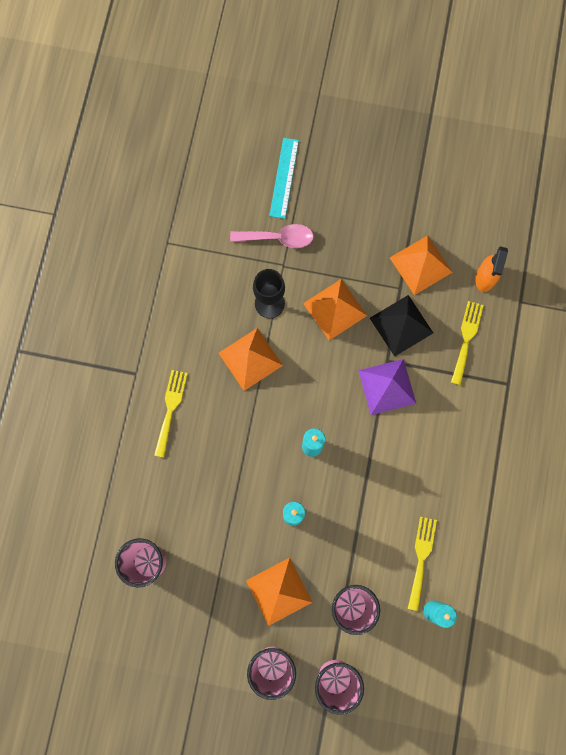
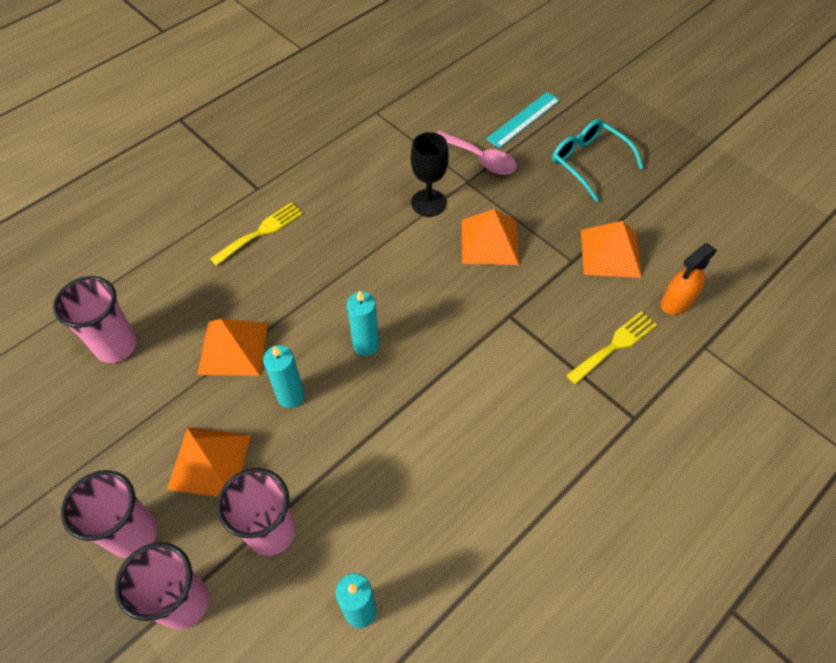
camera: 35 degrees right, 20 degrees down
(250, 359) = (371, 235): orange pyramid -> orange pyramid (233, 348)
(357, 190) = (588, 162): none -> turquoise glasses
(387, 387) = (490, 338): purple pyramid -> none
(401, 325) = (549, 293): black pyramid -> none
(421, 558) = (393, 537): yellow fork -> none

